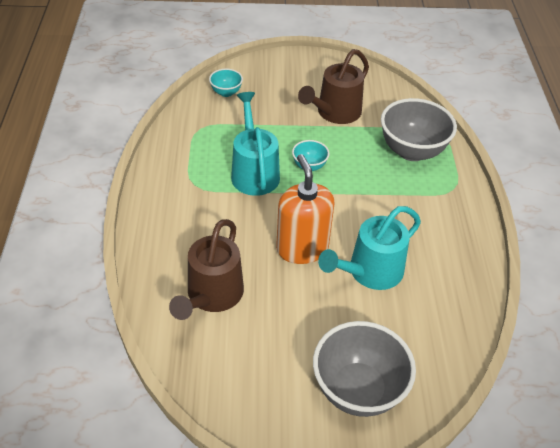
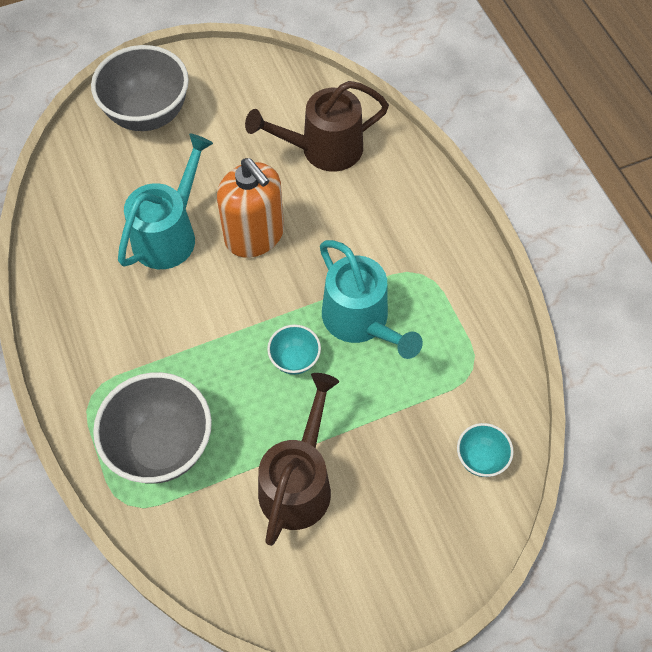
camera: 160 degrees right, 15 degrees up
(211, 296) = (322, 149): brown watering can -> brown watering can turned 105 degrees counterclockwise

